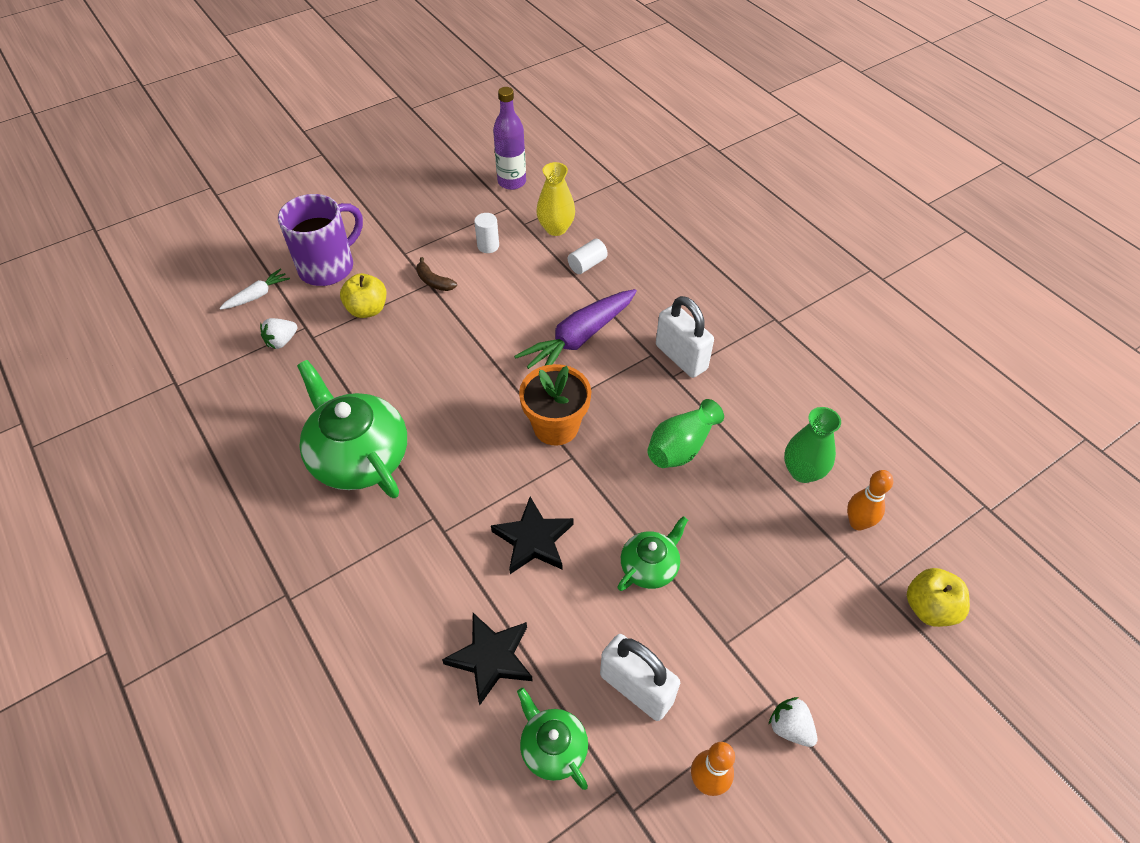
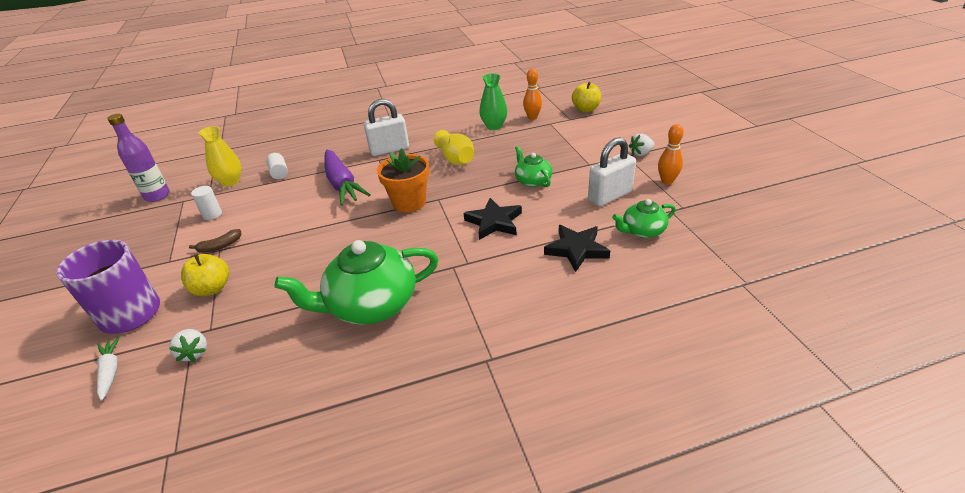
camera: 70 degrees left, 15 degrees down
(681, 447) = (455, 159): green vase -> yellow vase

